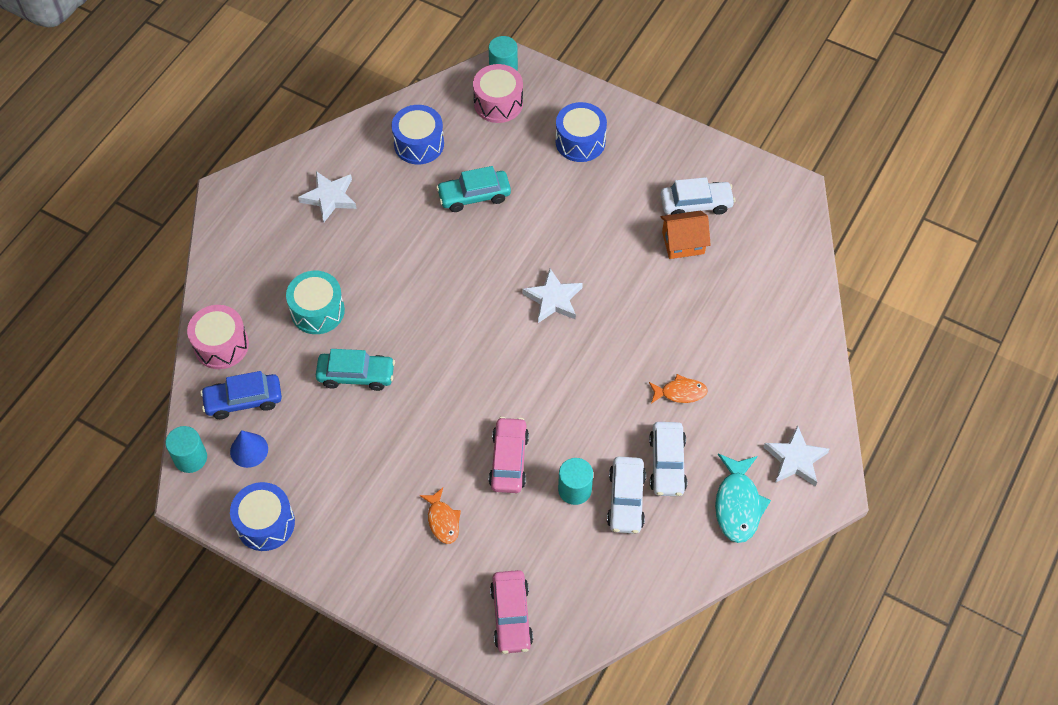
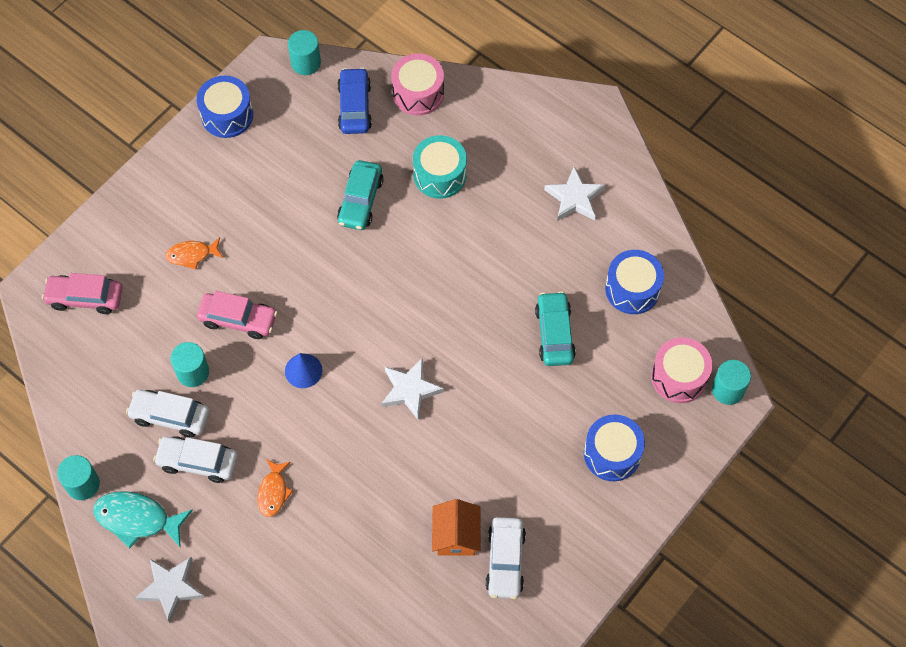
camera: 100 degrees right, 5 degrees up
(249, 450) = (302, 108): blue cone -> blue cone (303, 370)
(716, 564) = (83, 484): none -> turquoise cylinder

